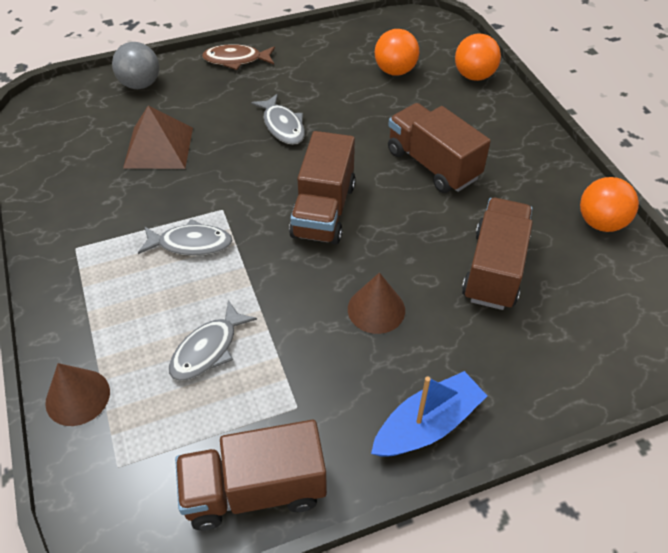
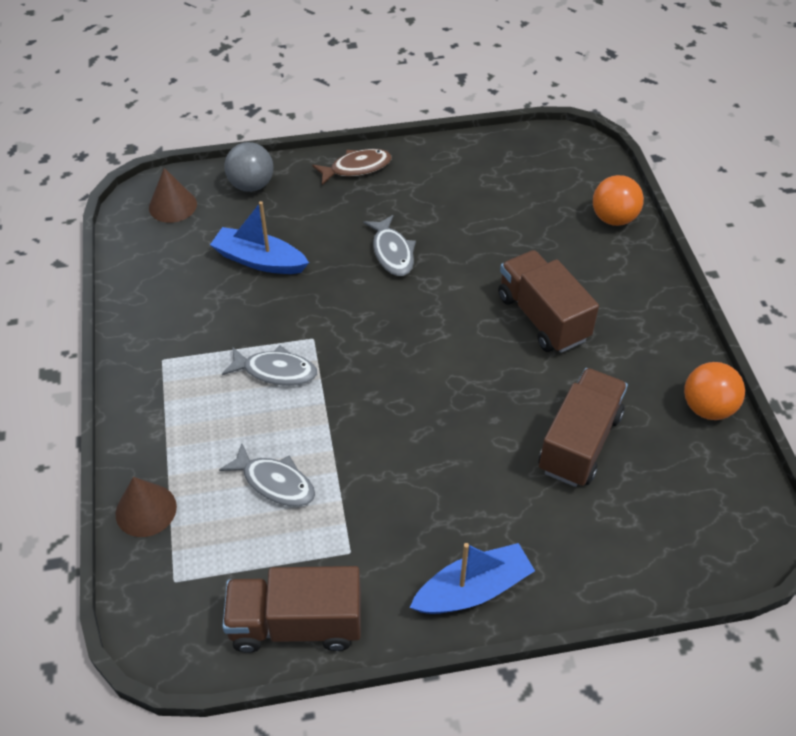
camera: 10 degrees right, 0 degrees up
(158, 147) = (259, 260): brown pyramid -> blue boat
(208, 349) = (275, 482): grey fish -> grey fish turned 105 degrees counterclockwise
(236, 60) = (356, 168): brown fish -> brown fish turned 150 degrees clockwise
(323, 210) = (416, 353): brown truck -> none
(376, 309) = (448, 467): brown cone -> brown cone (172, 205)
(395, 71) = (527, 202): orange ball -> none

